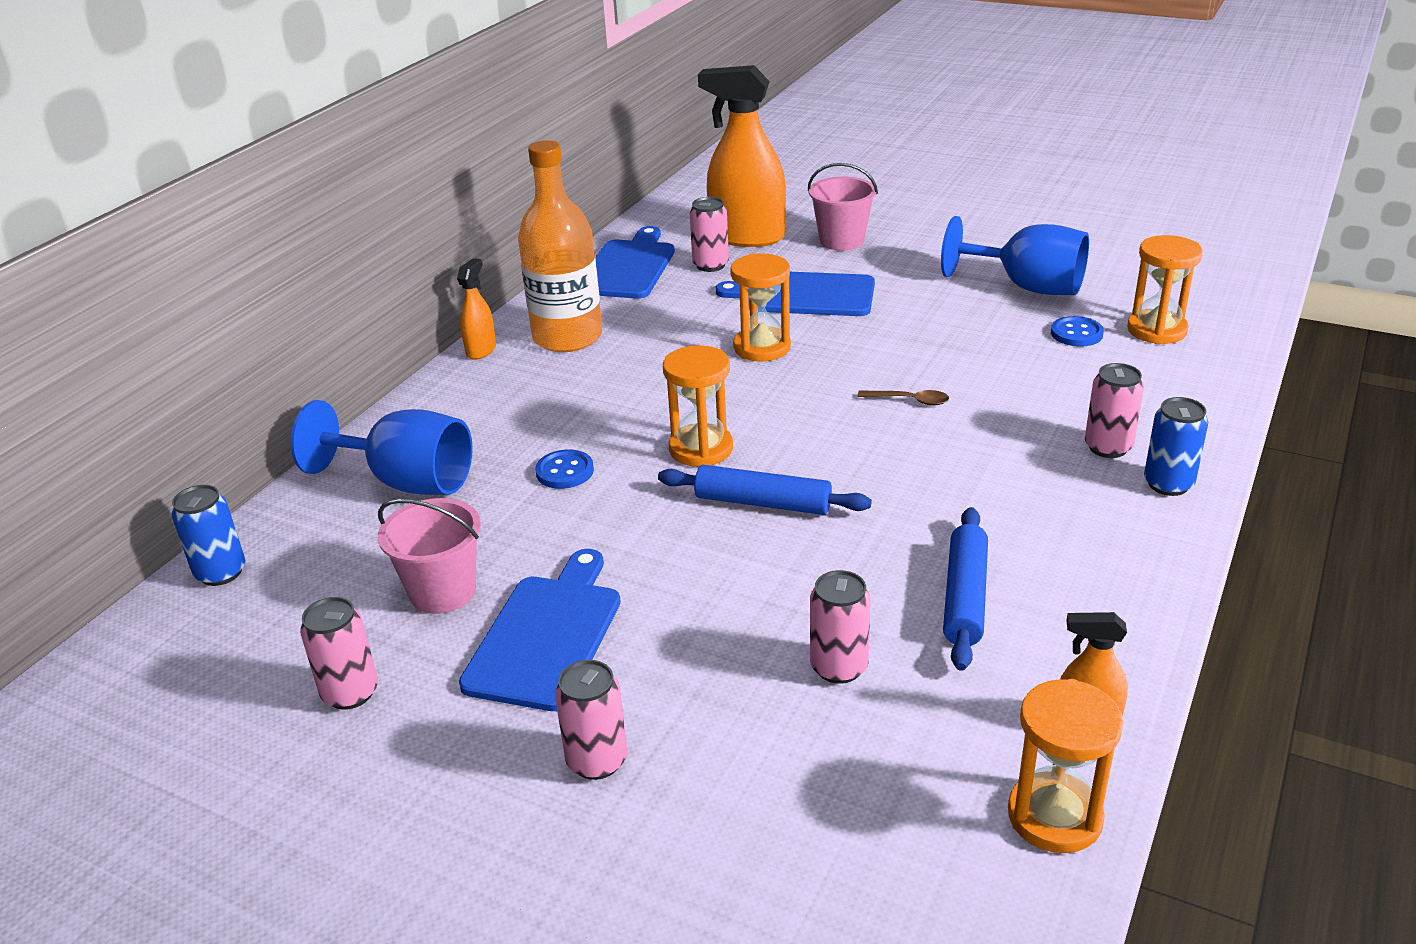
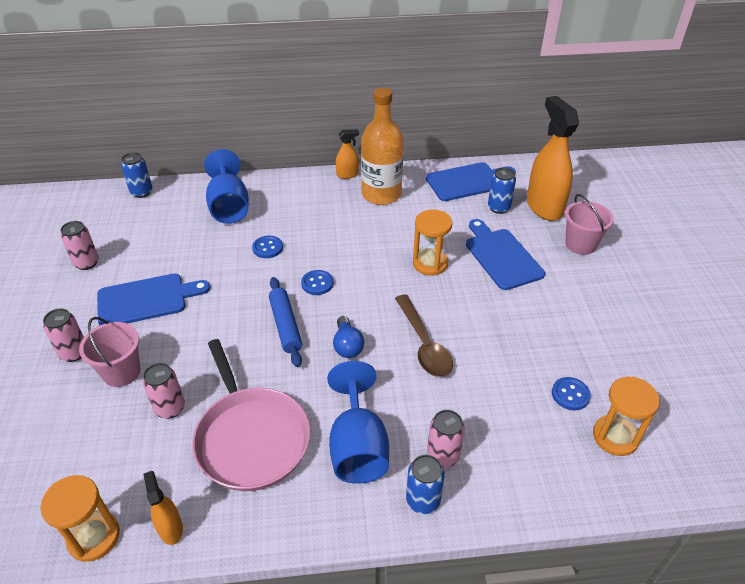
camera: 55 degrees right, 10 degrees up
(442, 592) = (160, 255): pink bucket -> pink bucket (121, 372)
(701, 449) = (317, 283): orange hourglass -> blue button
(710, 265) = (498, 208): pink can -> blue can
(856, 461) = (347, 345): none -> blue light bulb
(909, 401) = (424, 344): brown spoon -> brown spoon, size x2.02
(965, 597) = (251, 438): blue rolling pin -> pink pan
(1027, 287) = (608, 349): blue goblet -> blue goblet (358, 447)

